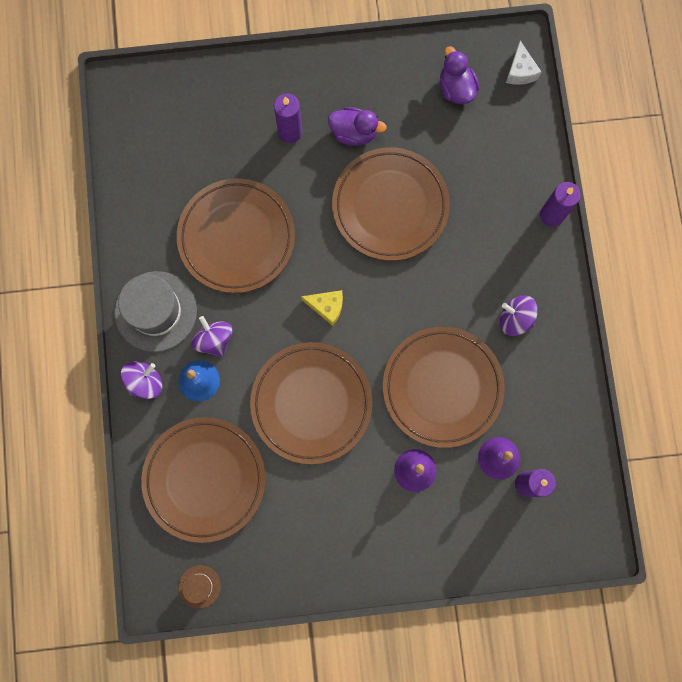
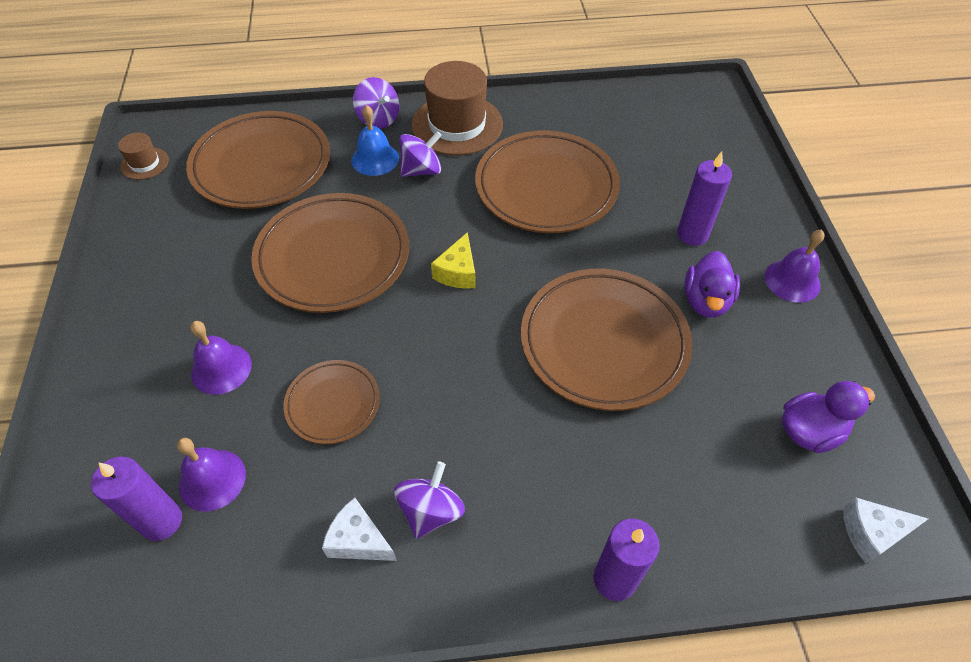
camera: 90 degrees right, 25 degrees down
(156, 311) = (457, 125): grey hat -> brown hat
(335, 71) = (792, 280): none -> purple bell
(442, 387) = (333, 404): brown plate -> brown plate, size x0.53
(534, 361) = (358, 540): none -> white cheese

